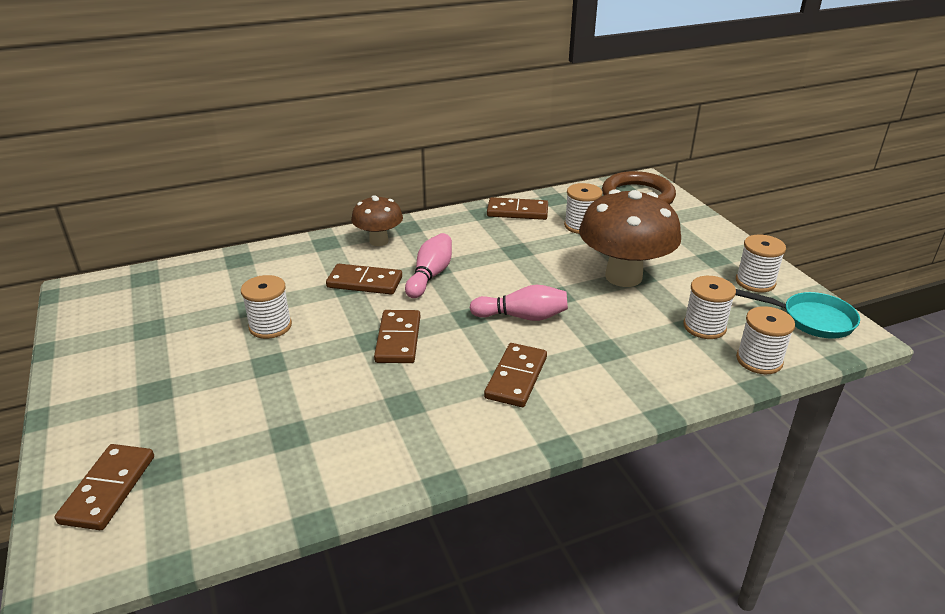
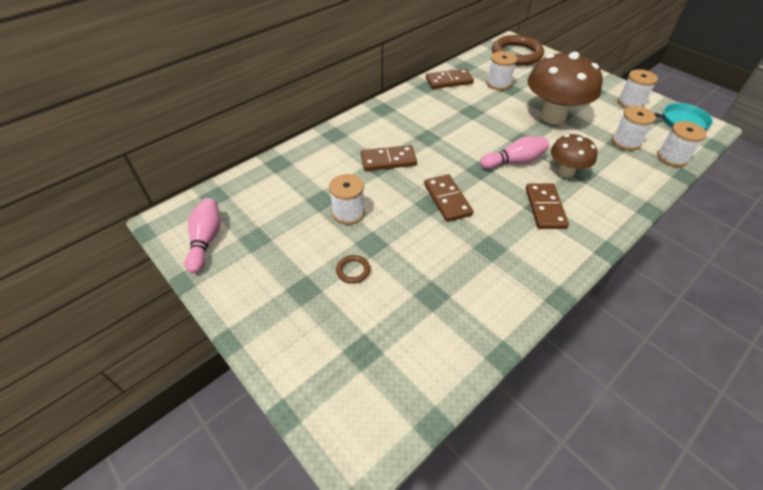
camera: 20 degrees left, 15 degrees up
(108, 489) = (336, 381): brown domino -> none
(223, 386) = (353, 270): none -> brown ring
(379, 241) = (372, 124): brown mushroom -> brown mushroom (566, 172)
(430, 275) = (429, 144): pink bowling pin -> pink bowling pin (206, 241)

